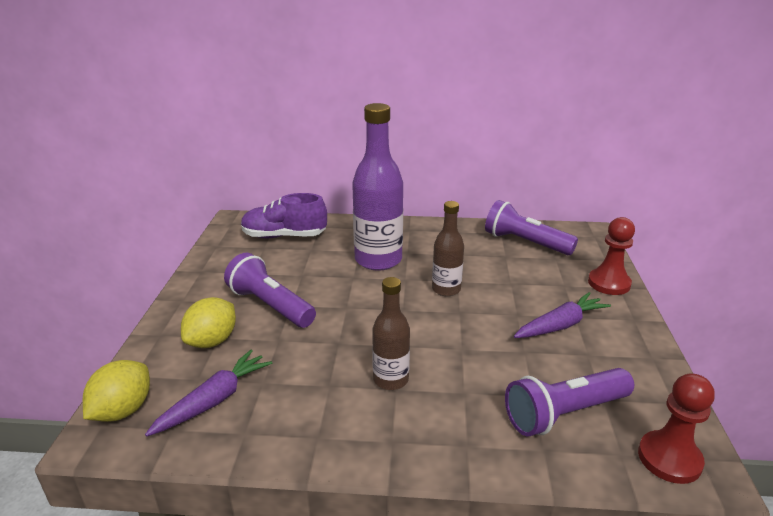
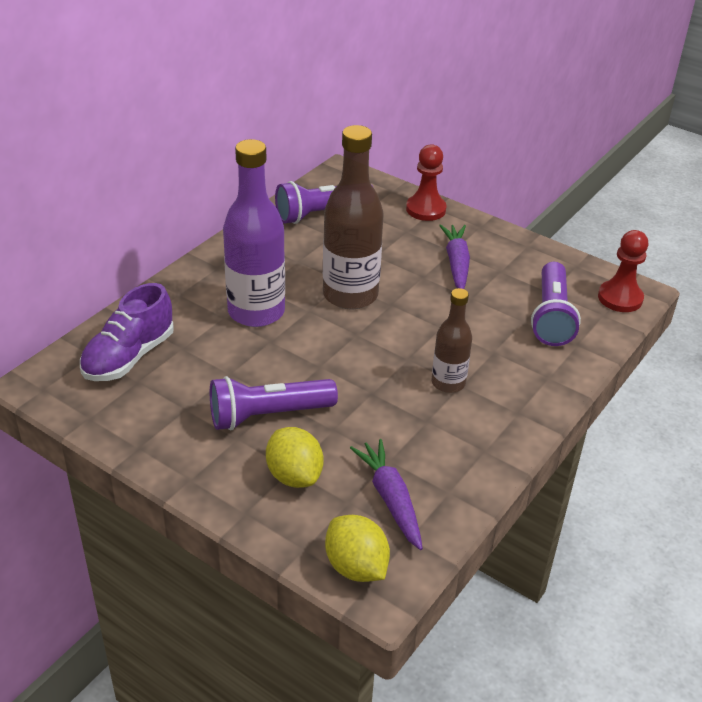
camera: 60 degrees left, 10 degrees up
(446, 289) = (350, 295): brown bottle -> brown bottle, size x1.77

